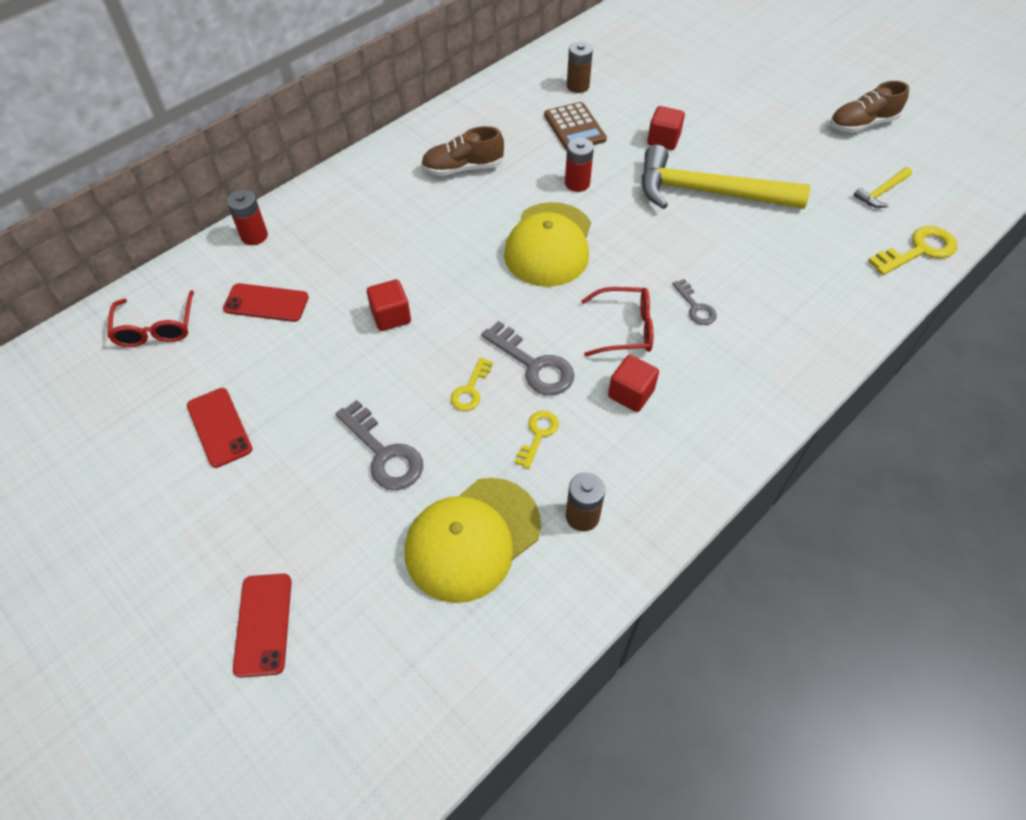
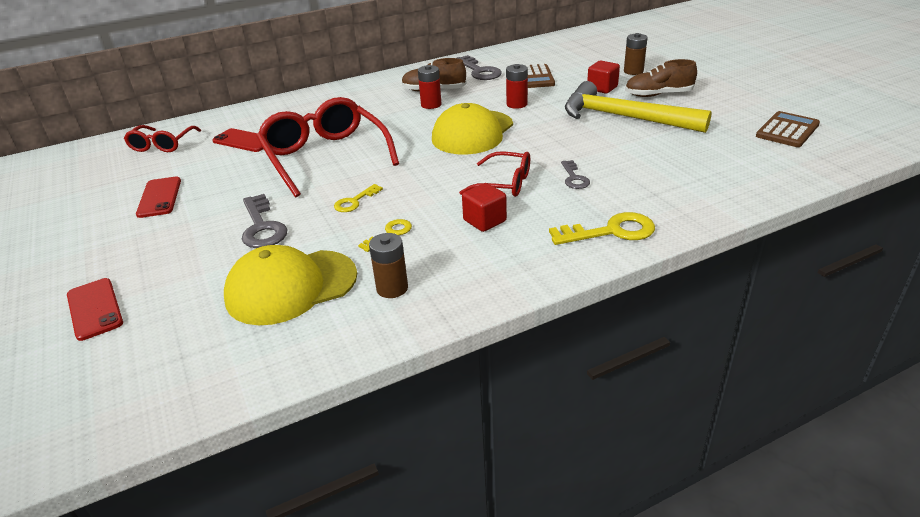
camera: 20 degrees right, 20 degrees down
(254, 236) = (263, 109): red battery -> red battery (431, 105)
(263, 624) = (95, 309): red phone -> red phone turned 45 degrees counterclockwise
(391, 316) = (325, 156): red cube -> red glasses
(534, 365) = (415, 194): grey key -> grey key (479, 71)
(578, 86) = (549, 58): brown battery -> brown battery (633, 71)
(862, 124) = (786, 92): brown shoe -> brown shoe (658, 95)
(881, 192) = (787, 130): yellow hammer -> brown calculator
(918, 250) = (809, 167): yellow key -> yellow key (611, 231)

